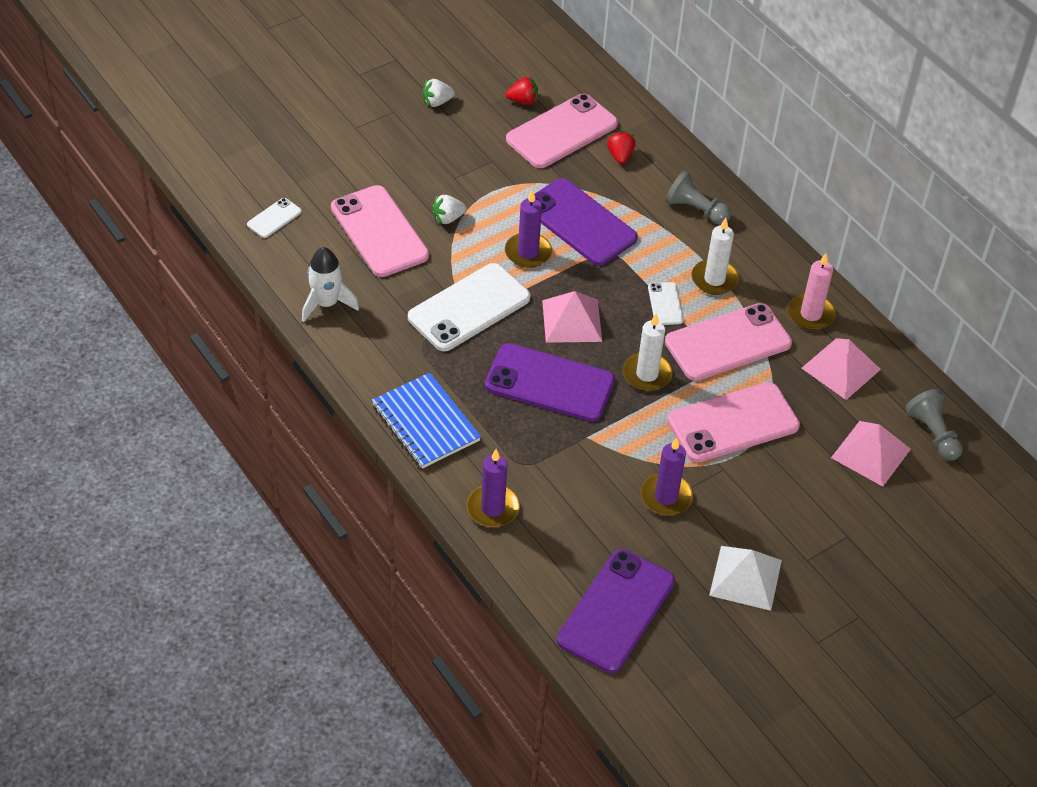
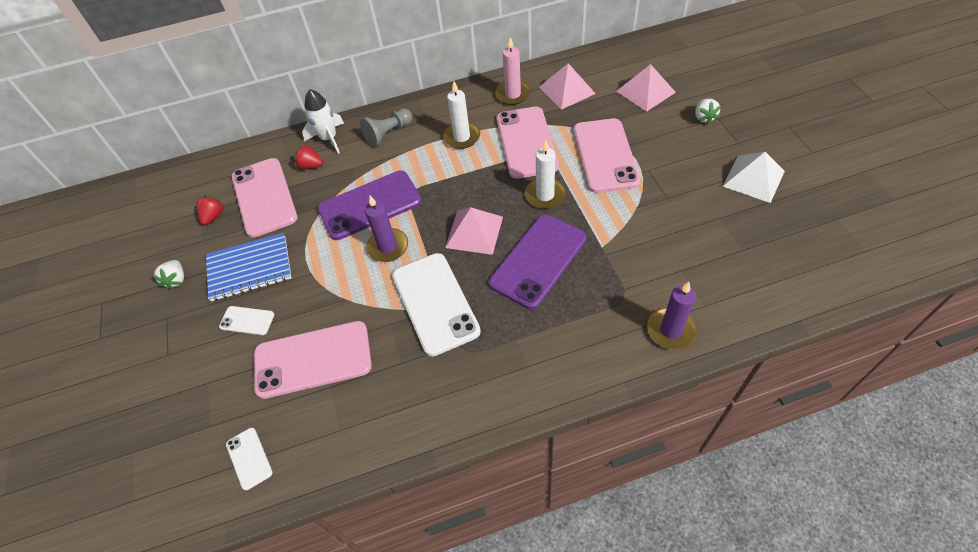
camera: 65 degrees left, 5 degrees up
(326, 303) = (386, 427): white rocket -> white rocket (329, 138)
(425, 423) = (562, 365): blue notebook -> blue notebook (249, 268)
(448, 218) = (322, 299): white strawberry -> white strawberry (704, 118)
(616, 611) = (786, 264): purple phone -> none
(665, 304) = (476, 170): white phone -> white phone (247, 321)
(666, 497) = (671, 208): purple candle -> none
(933, 434) = (633, 60): grey pawn -> none

